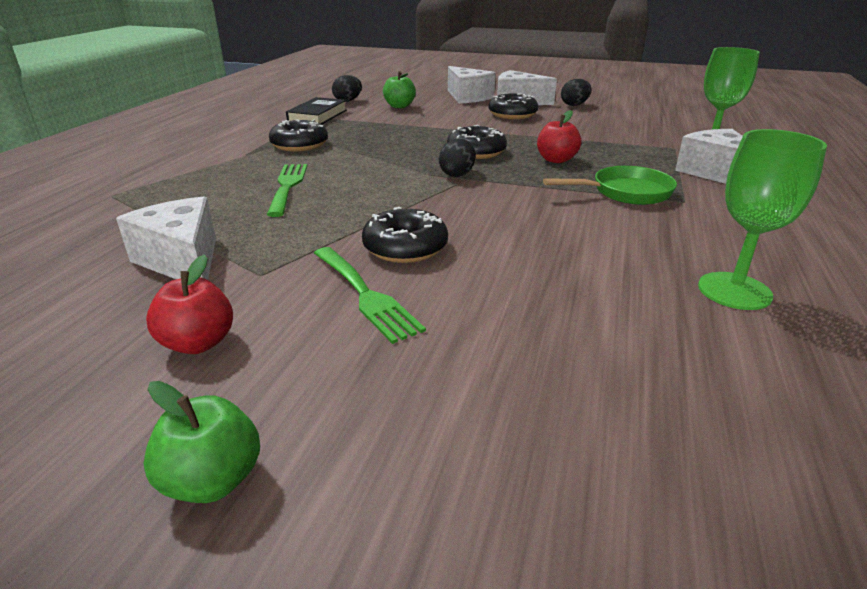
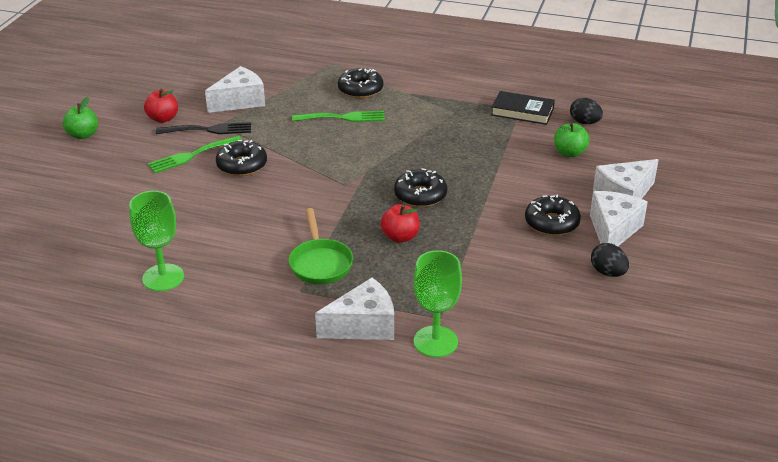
camera: 90 degrees right, 5 degrees up
(275, 284) = (209, 130): none -> black fork
(299, 145) = (434, 112): black donut -> black donut (360, 90)
(457, 174) = (365, 185): black egg -> none

